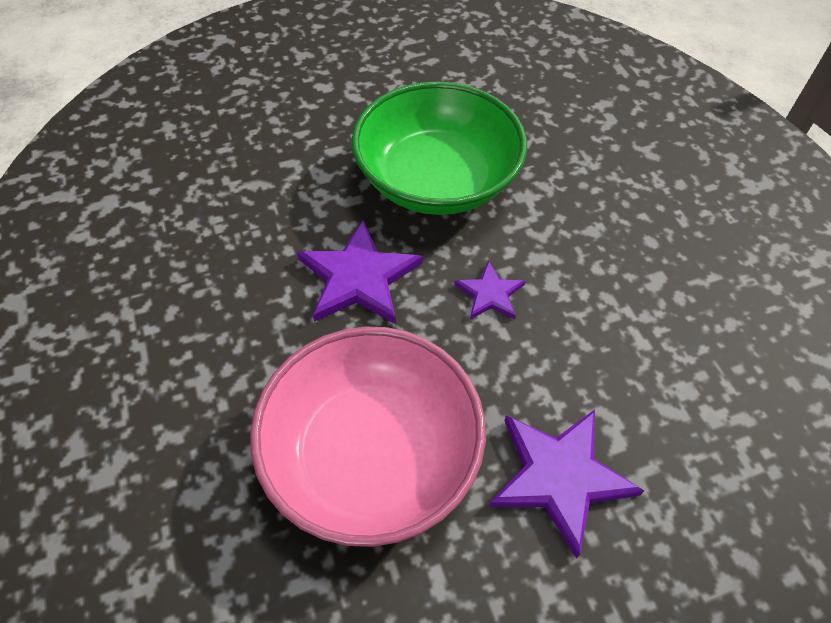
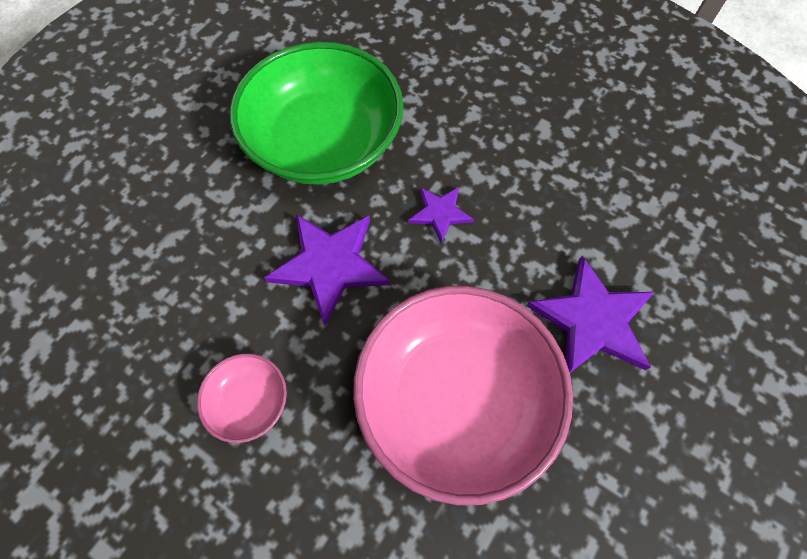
camera: 35 degrees left, 10 degrees up
(208, 339) = (249, 402): none -> pink bowl

